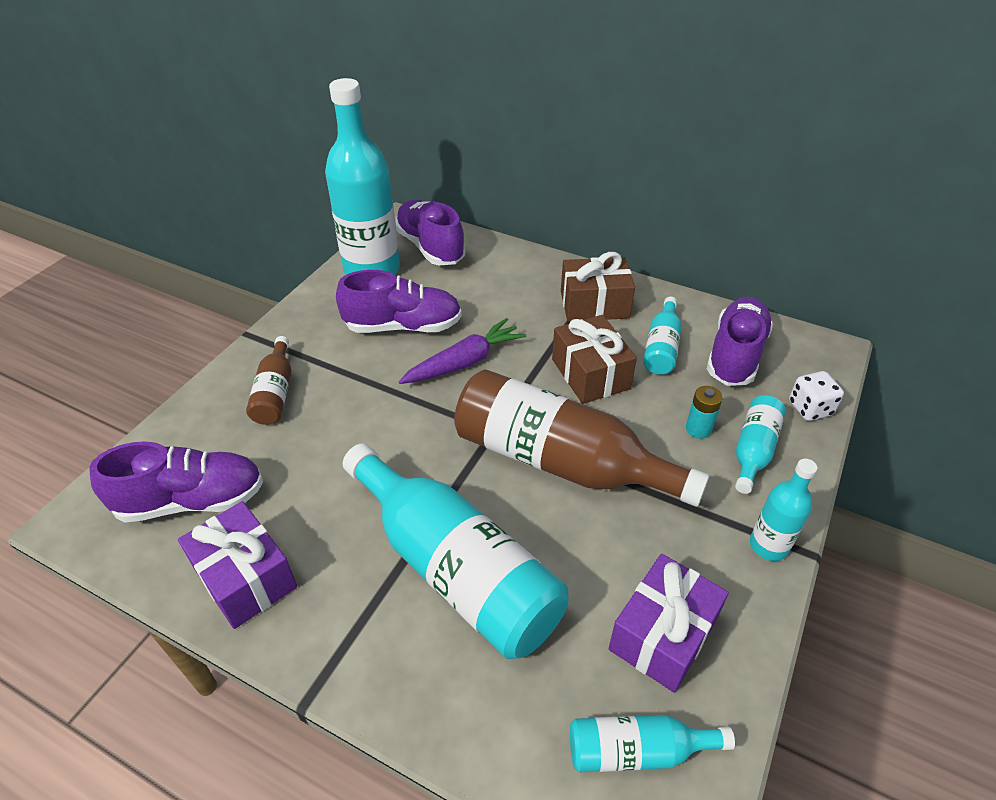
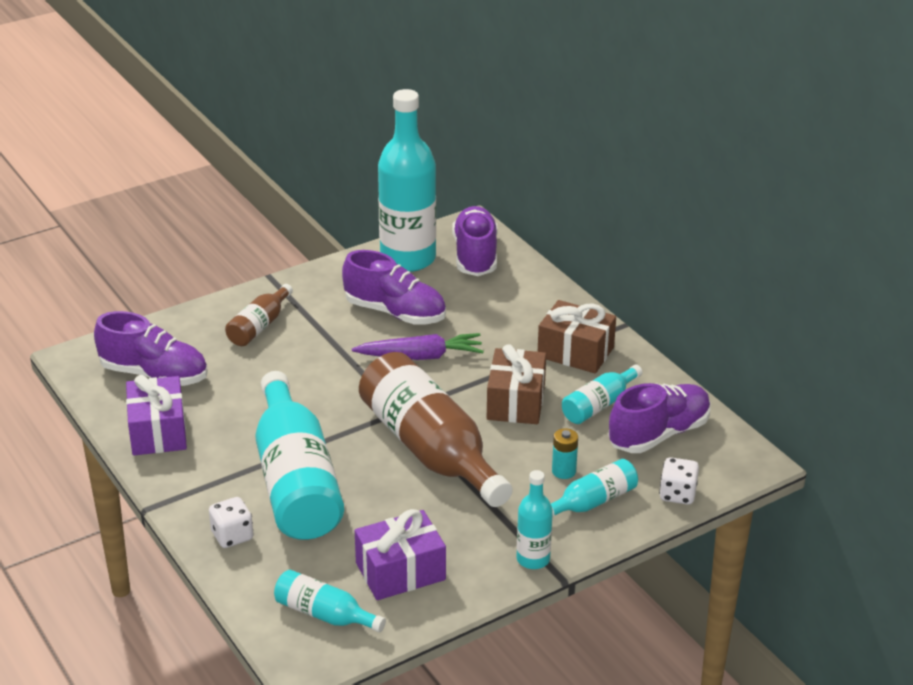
camera: 30 degrees right, 10 degrees down
(440, 689) = (232, 536): none -> white dice

